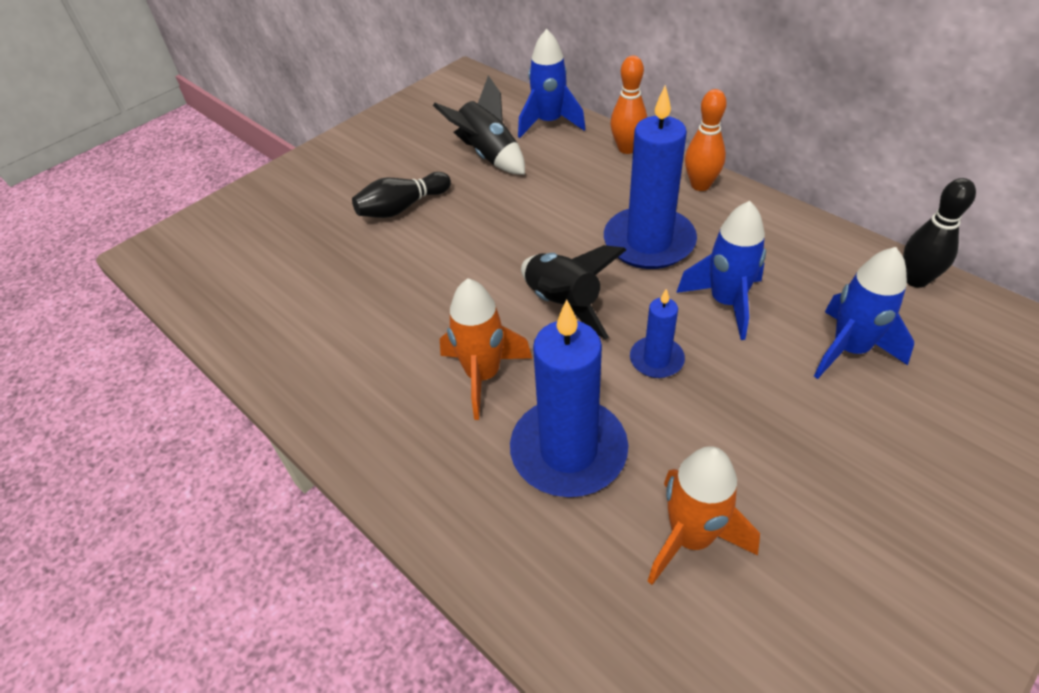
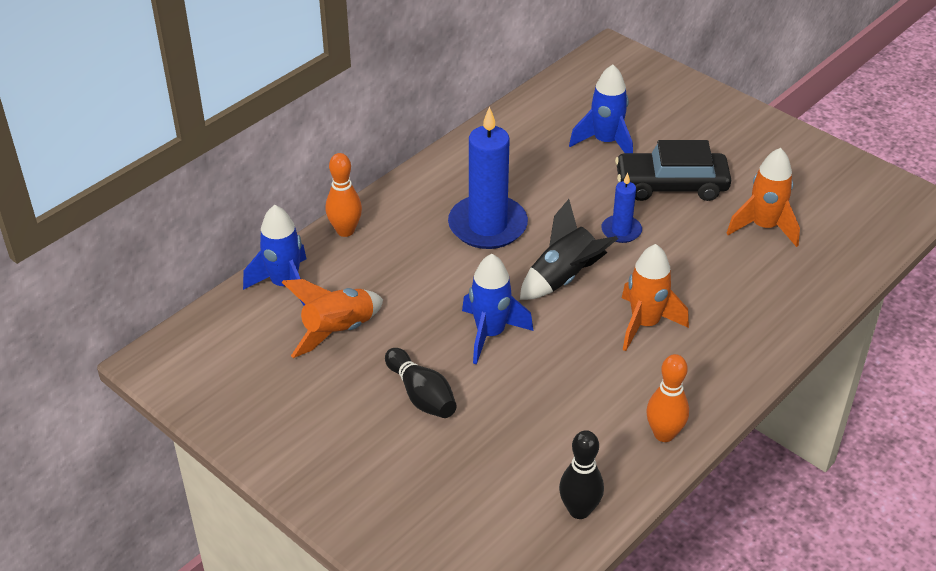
camera: 95 degrees left, 5 degrees down
(488, 156) = (338, 332): black rocket -> orange rocket
(568, 451) = (709, 278): blue candle -> none
(700, 185) = (411, 190): orange bowling pin -> orange bowling pin (664, 434)
(726, 302) = (561, 191): blue rocket -> blue rocket (490, 334)
(769, 421) = (671, 185): none -> black car
(916, 280) = (536, 102): black bowling pin -> black bowling pin (579, 510)

